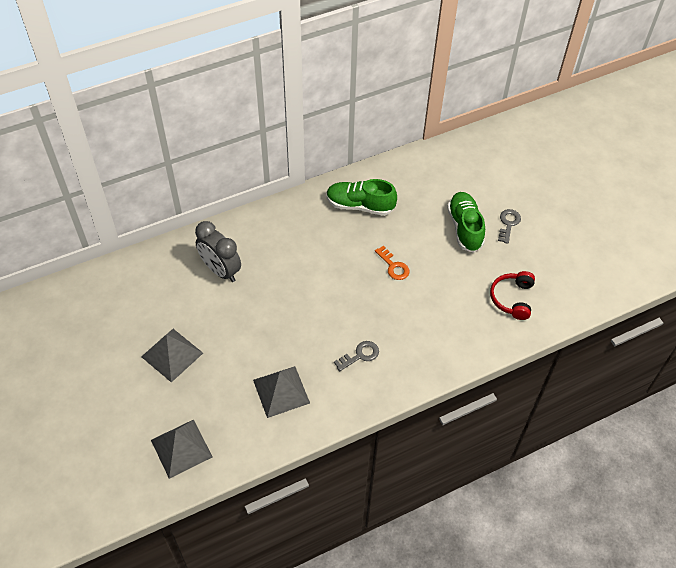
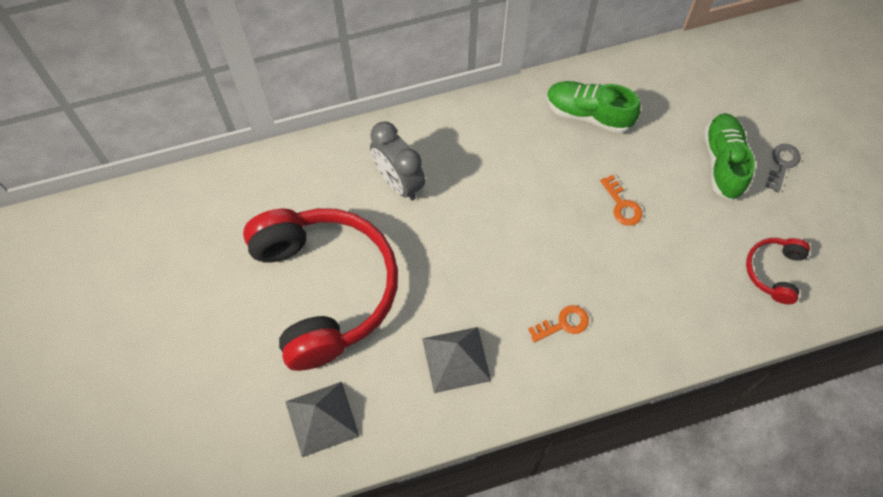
camera: 10 degrees right, 10 degrees up
(172, 354) = (324, 289): grey pyramid -> red headphones
(360, 355) = (563, 324): grey key -> orange key

